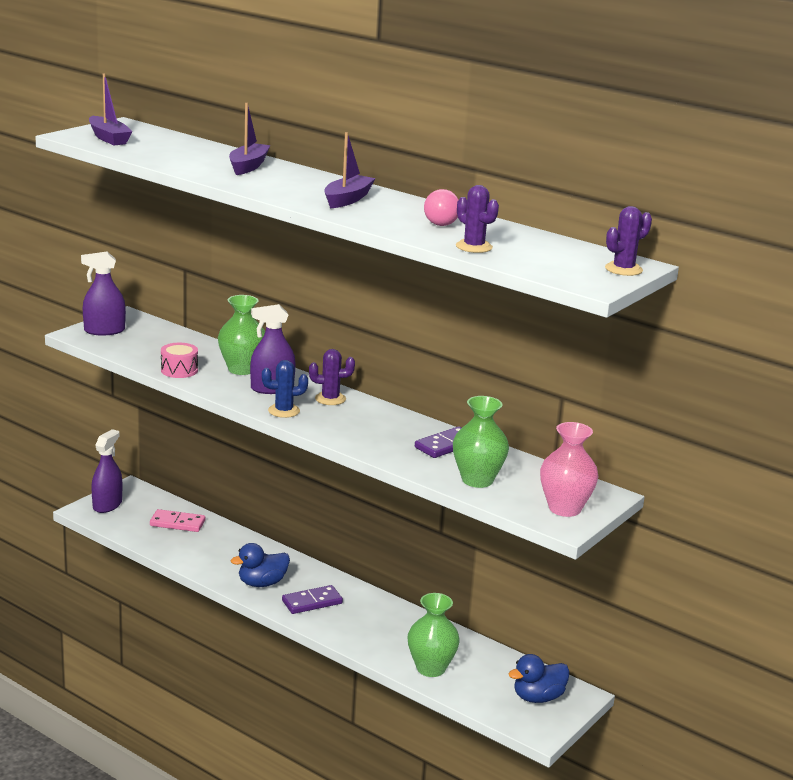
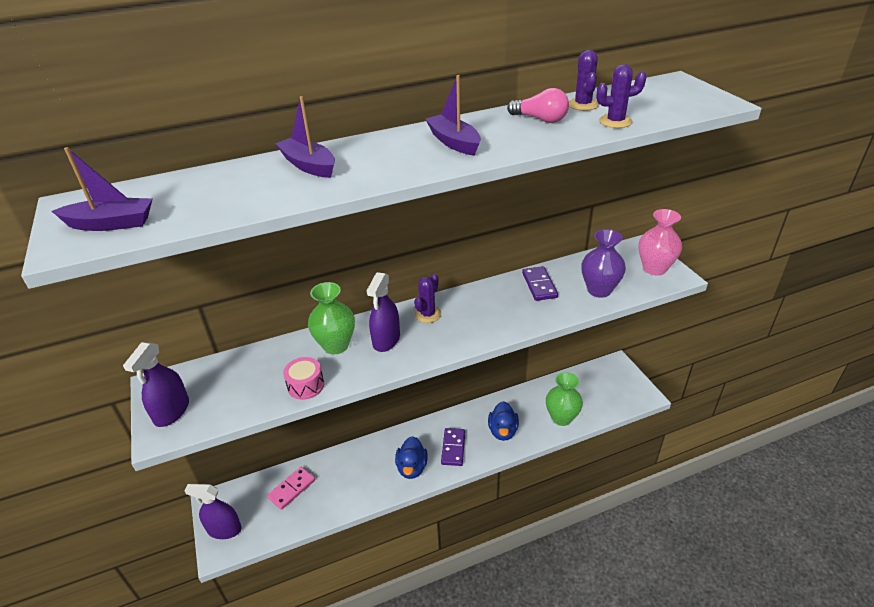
camera: 55 degrees left, 15 degrees up
(107, 505) = (224, 529): purple spray bottle -> purple spray bottle turned 45 degrees counterclockwise
(284, 411) = (432, 347): blue cactus -> none
(477, 480) = (599, 290): green vase -> purple vase
(538, 697) = (612, 382): blue duck -> blue duck (503, 431)
(623, 269) = (687, 86): purple cactus -> purple cactus (583, 105)

